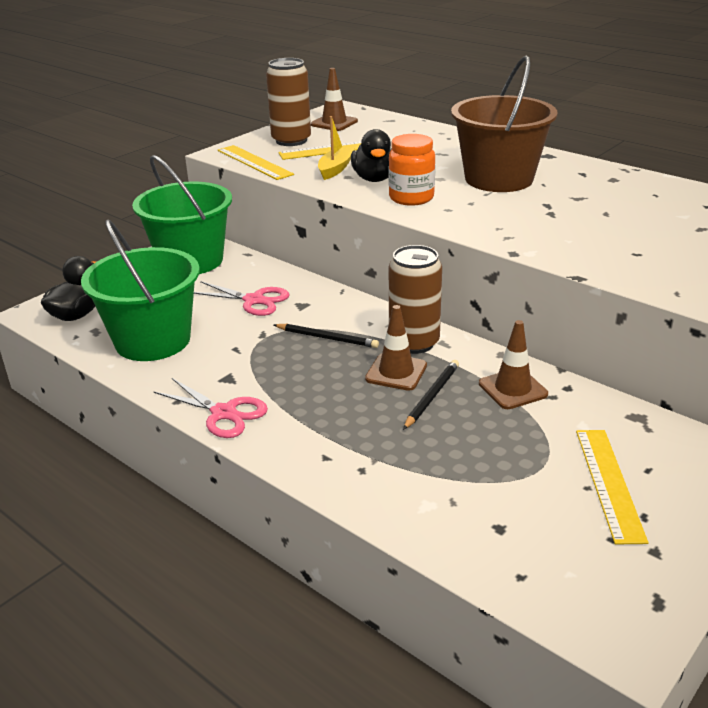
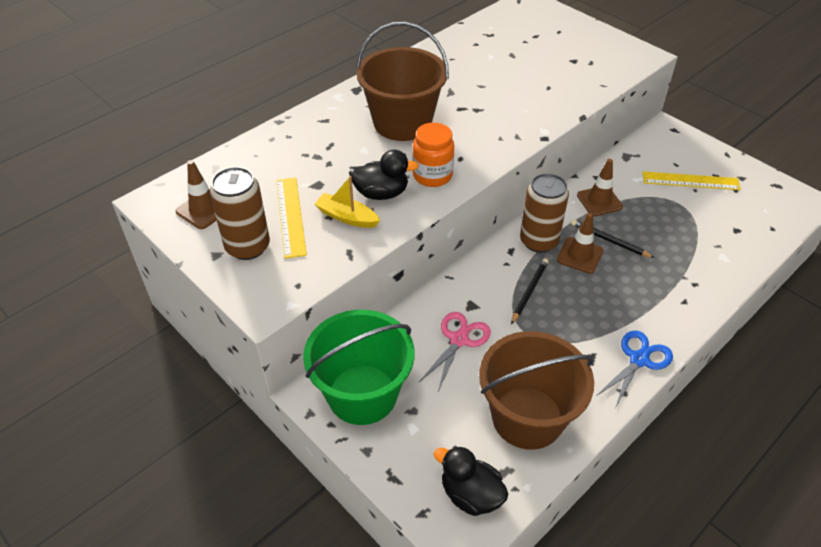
camera: 85 degrees left, 15 degrees up
(153, 340) = (527, 417): green bucket -> brown bucket
(224, 413) = (639, 359): pink scissors -> blue scissors
(254, 162) = (306, 279): yellow ruler -> none

